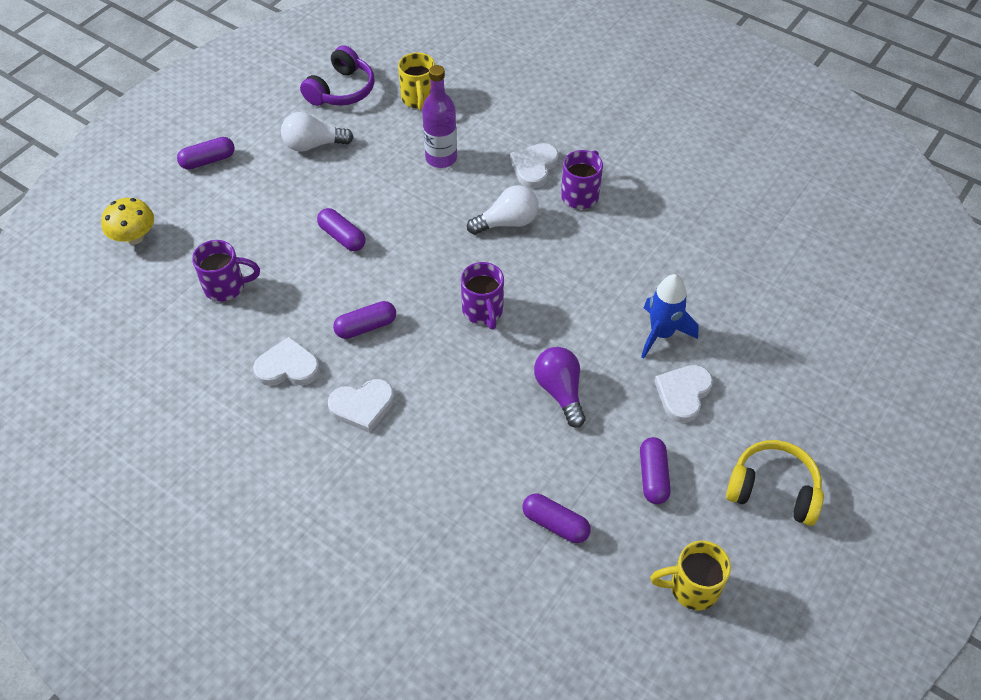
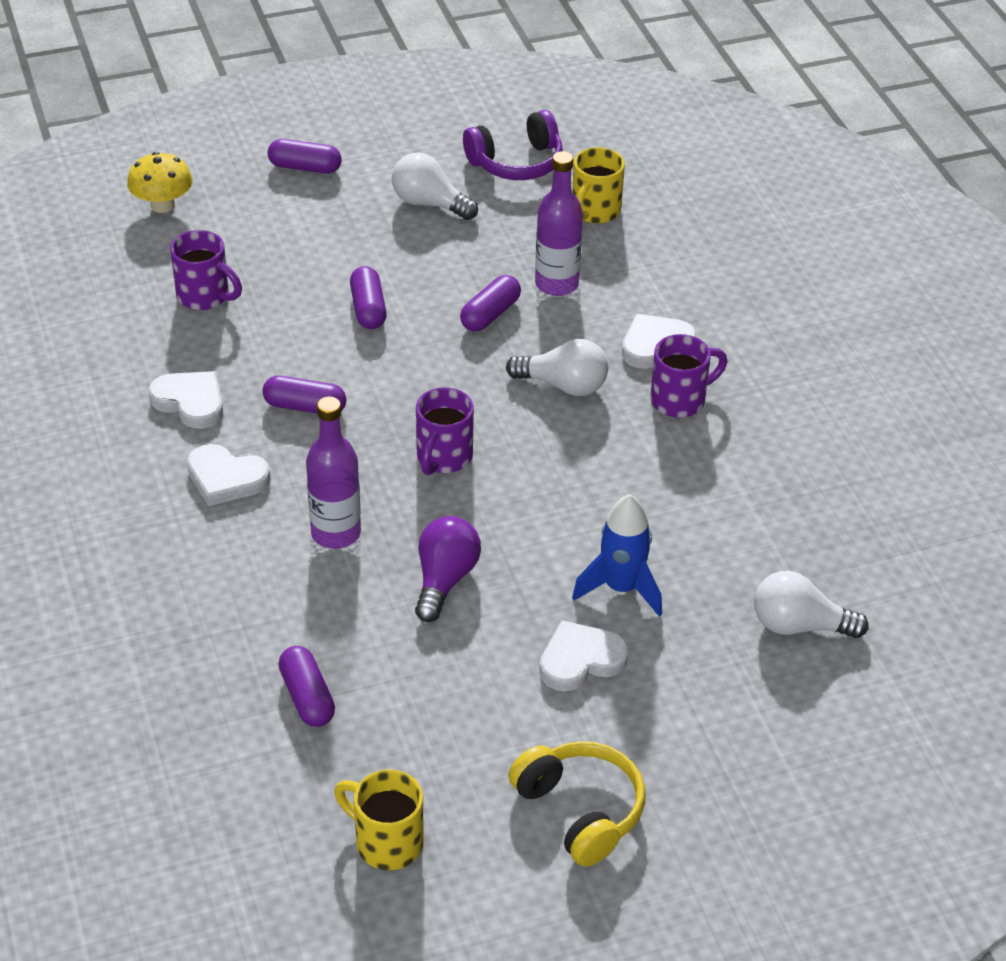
camera: 35 degrees right, 10 degrees down
(467, 401) = (336, 533): none -> purple bottle
(653, 476) = (459, 717): purple capsule -> purple capsule (490, 314)
(772, 298) = (799, 626): none -> white light bulb

